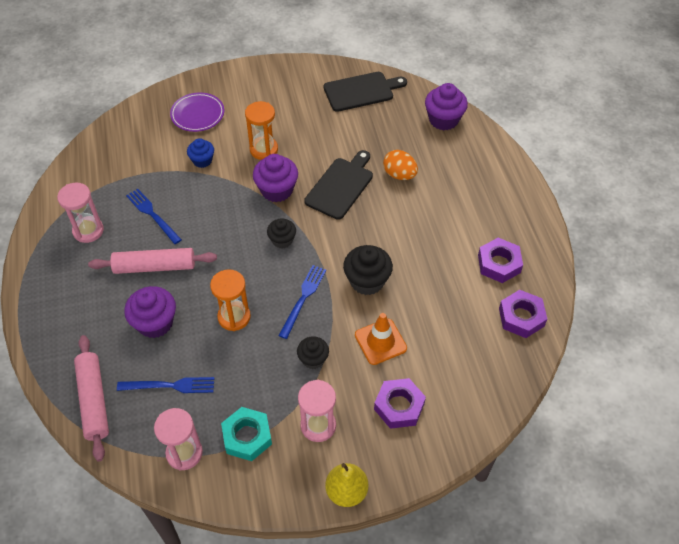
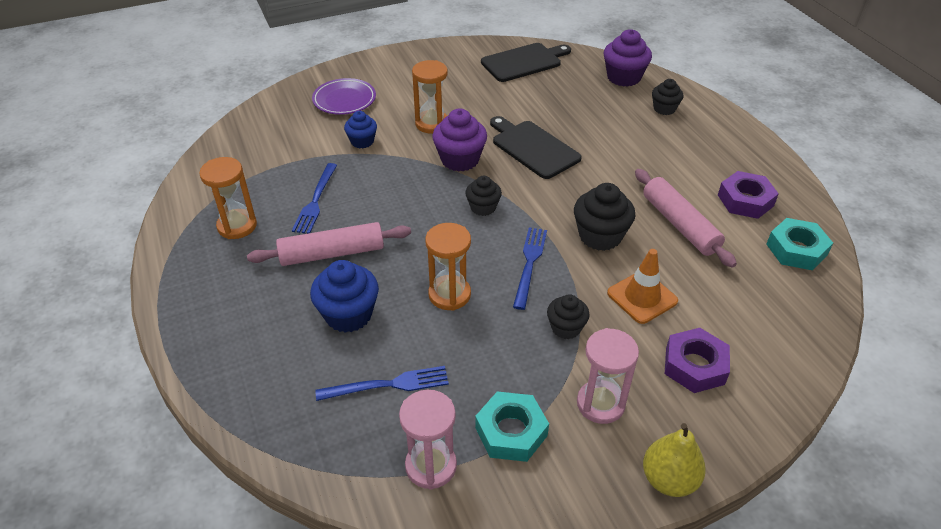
camera: 10 degrees left, 10 degrees down
(88, 231) = (237, 226): pink hourglass -> orange hourglass
(94, 400) = (286, 418): pink rolling pin -> pink rolling pin (680, 224)
(152, 215) = (315, 200): blue fork -> blue fork turned 120 degrees counterclockwise
(155, 323) = (348, 315): purple cupcake -> blue cupcake
(340, 186) = (533, 148): black cutting board -> black cutting board turned 60 degrees counterclockwise
(399, 175) = (596, 130): orange egg -> none
(467, 159) = (664, 109): none -> black cupcake
(521, 317) = (796, 250): purple nut -> turquoise nut

